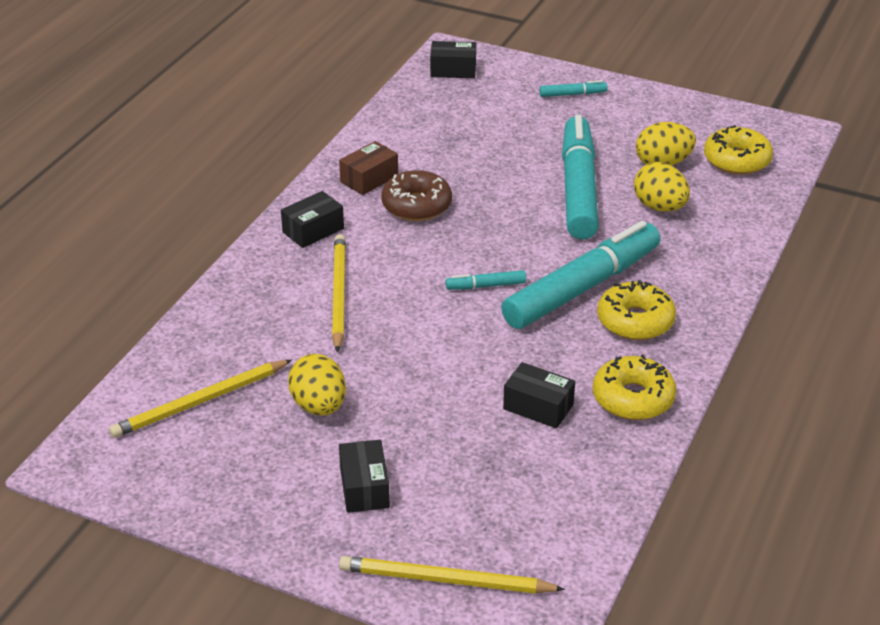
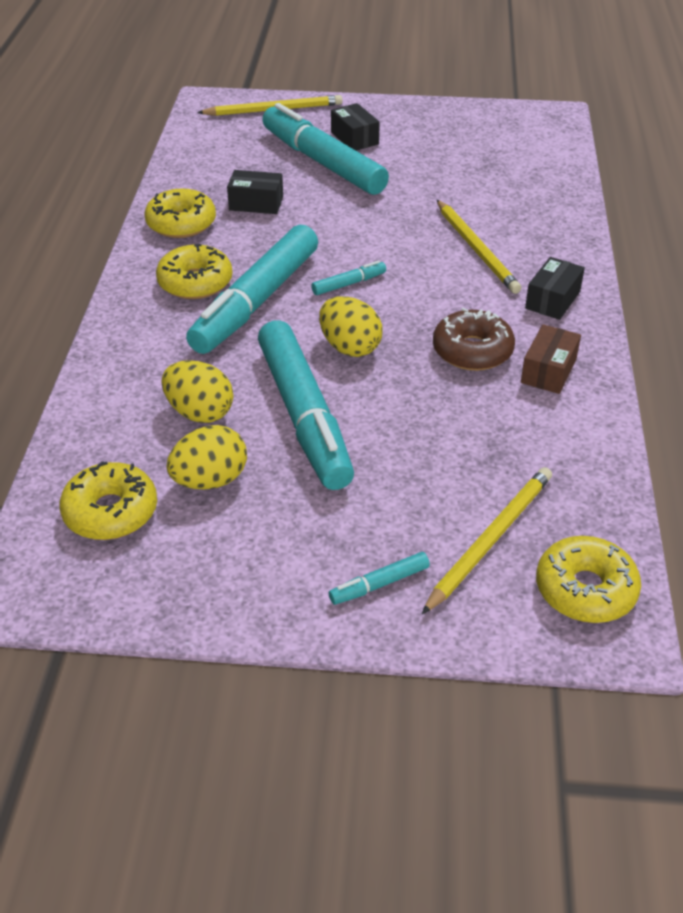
camera: 160 degrees right, 5 degrees up
(200, 402) = (510, 158): yellow pencil -> yellow pencil (490, 539)
(319, 406) = (423, 172): yellow egg -> yellow egg (350, 347)
(429, 453) = (323, 163): none -> turquoise marker
(453, 70) = (585, 589): black box -> yellow donut

